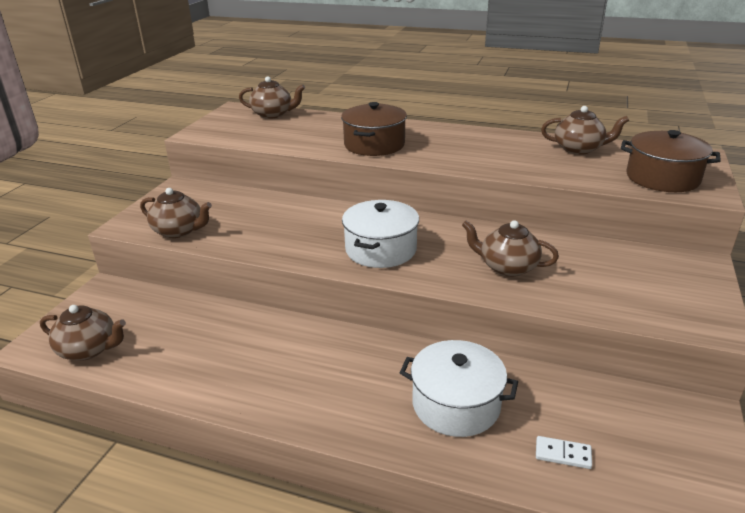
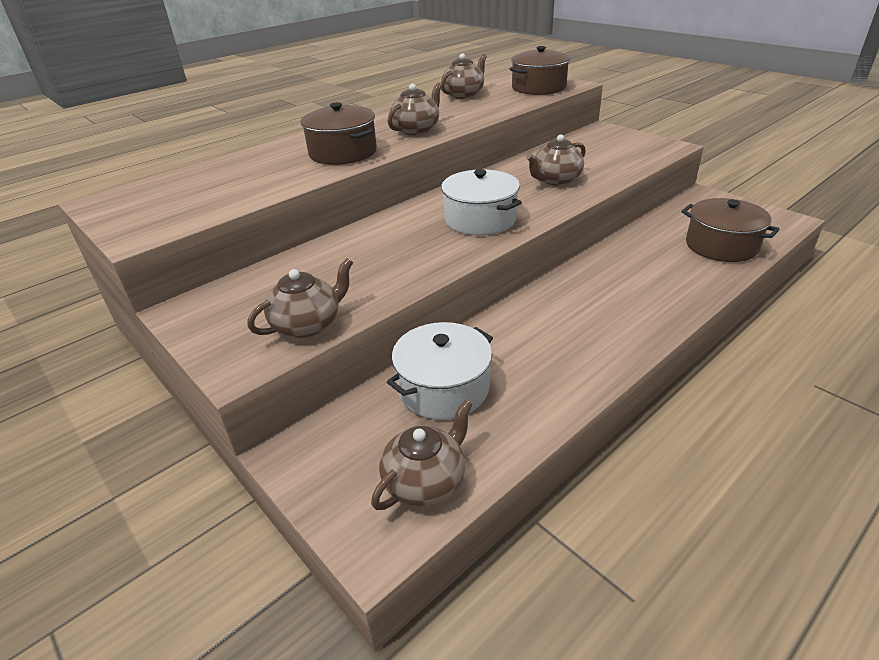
camera: 60 degrees left, 5 degrees up
(273, 114) = (166, 184): brown teapot -> brown teapot (416, 130)
(456, 404) = (655, 268): white pot -> white pot (443, 388)
(563, 454) = (721, 246): white domino -> brown pot

